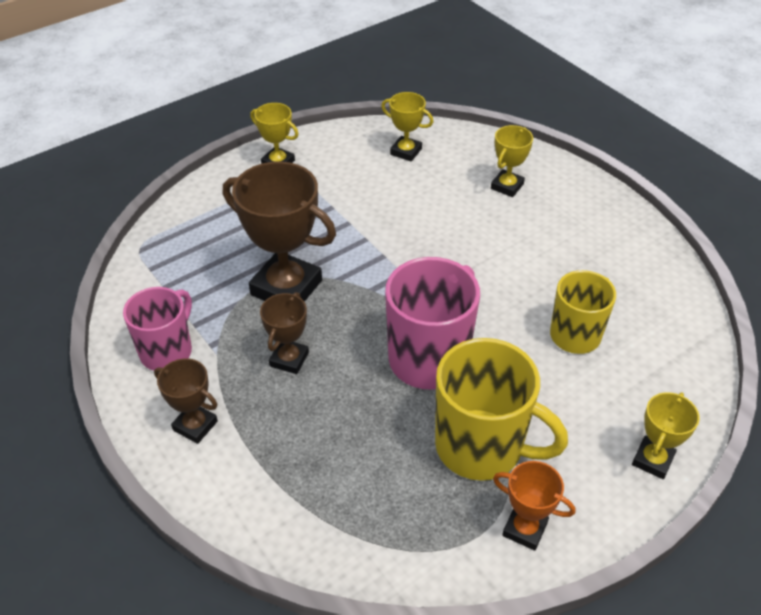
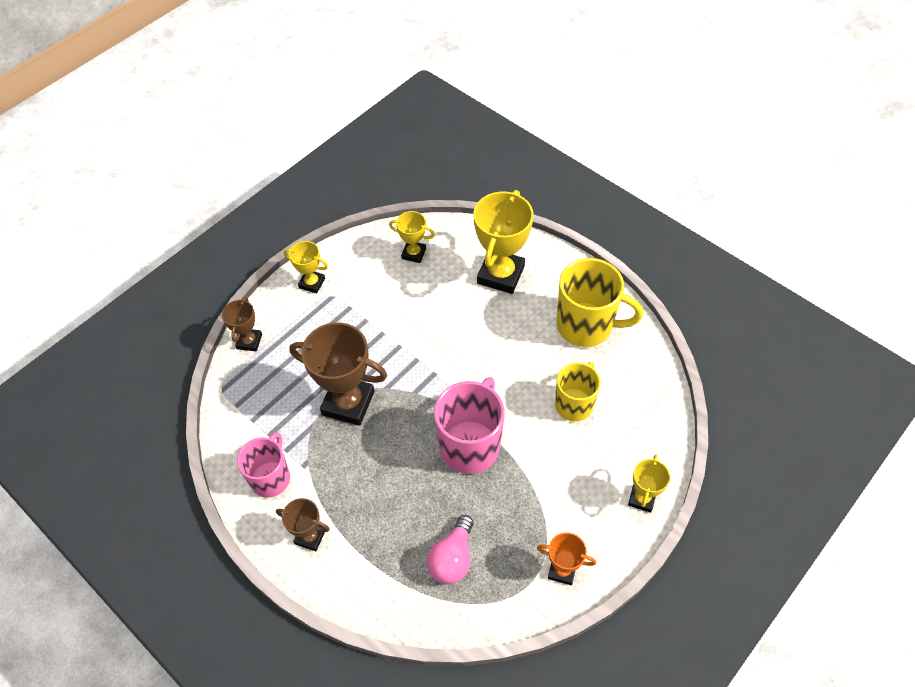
camera: 10 degrees left, 10 degrees up
(289, 359) = (366, 467): brown trophy -> brown trophy (249, 341)
(375, 485) = (452, 558): none -> pink light bulb
(481, 447) = (521, 512): yellow mug -> yellow mug (586, 326)
(507, 186) = (500, 275): yellow trophy -> yellow trophy, size x1.88

